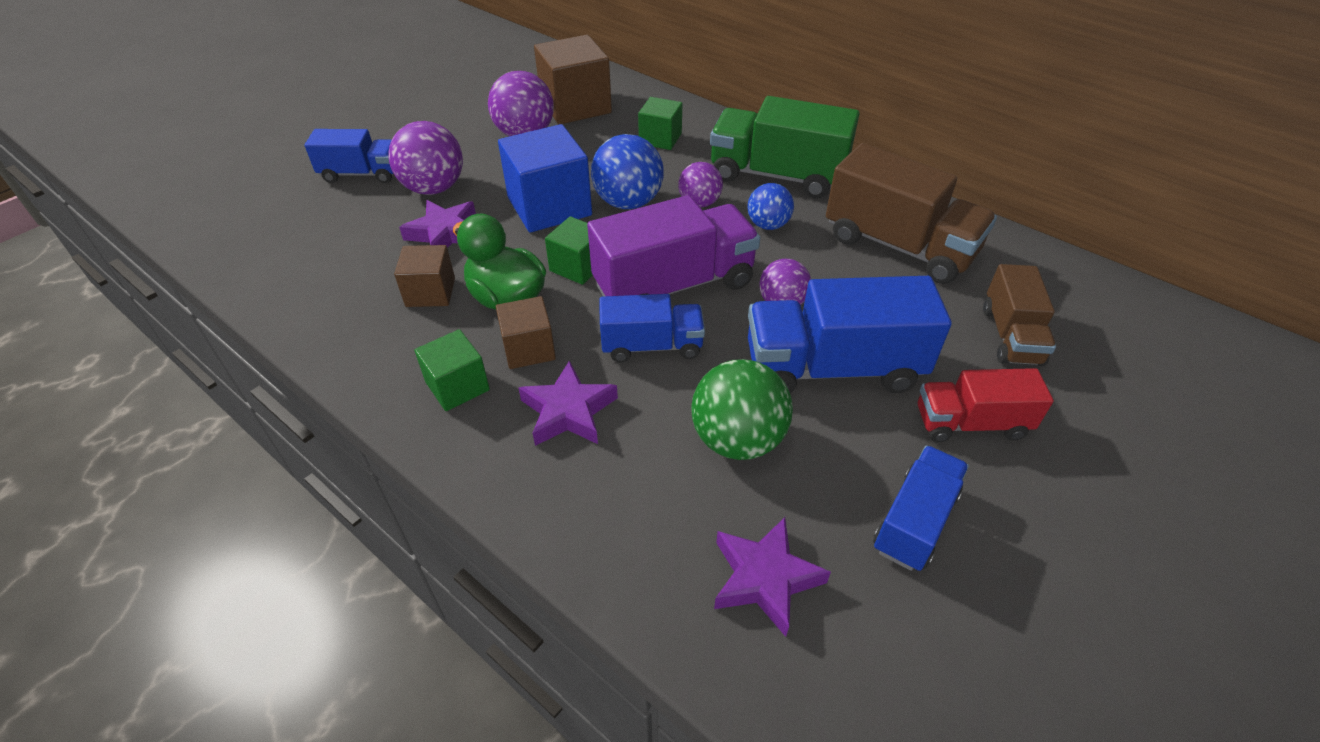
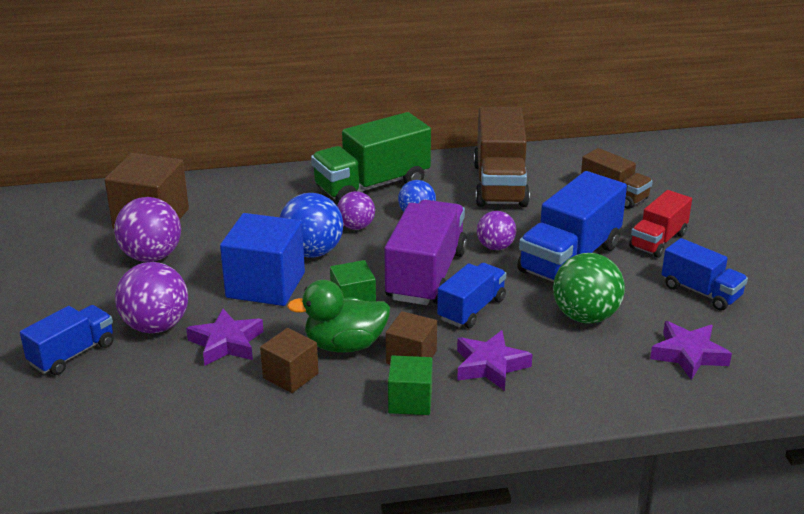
camera: 50 degrees left, 15 degrees down
(660, 139) = (257, 206): green cube -> none
(898, 246) = (500, 185): brown truck -> brown truck turned 105 degrees clockwise
(914, 521) = (701, 292): blue truck -> blue truck turned 150 degrees clockwise

